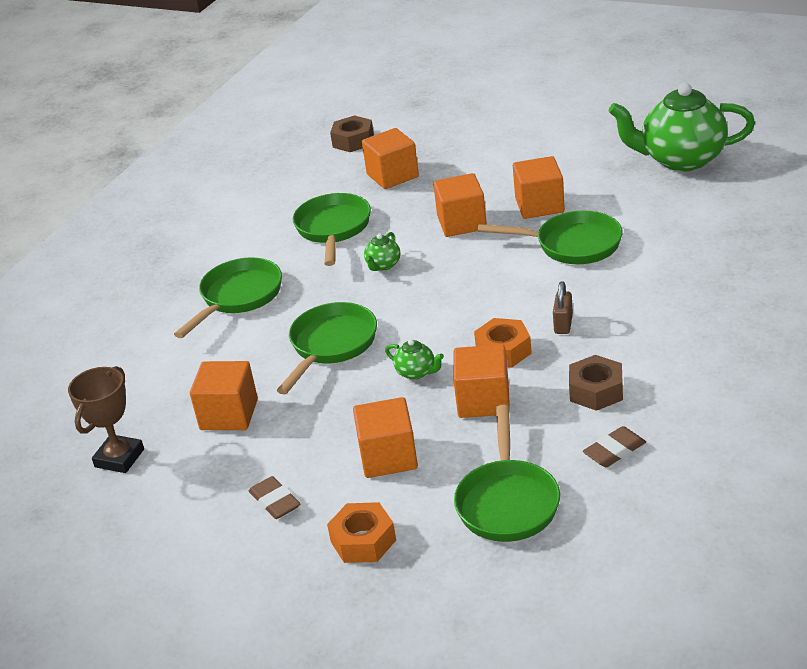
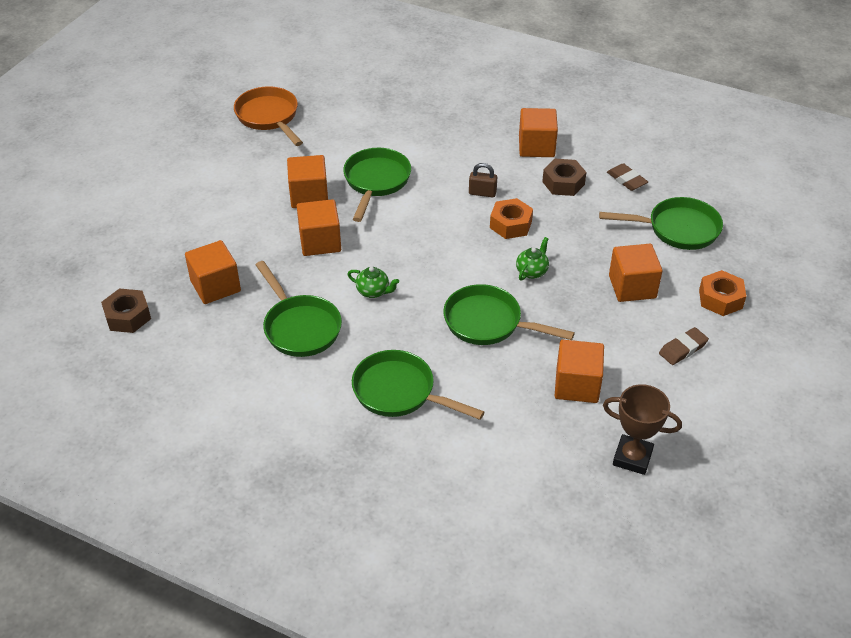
camera: 95 degrees left, 10 degrees up
(333, 229) = (300, 327): green pan -> green pan turned 120 degrees counterclockwise
(483, 401) = (570, 237): orange cube -> orange cube (536, 146)
(681, 160) = (269, 117): green teapot -> orange pan

